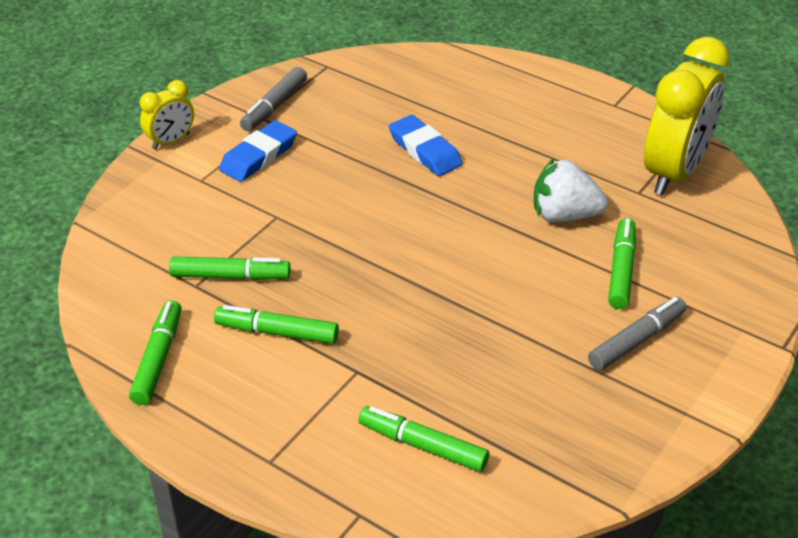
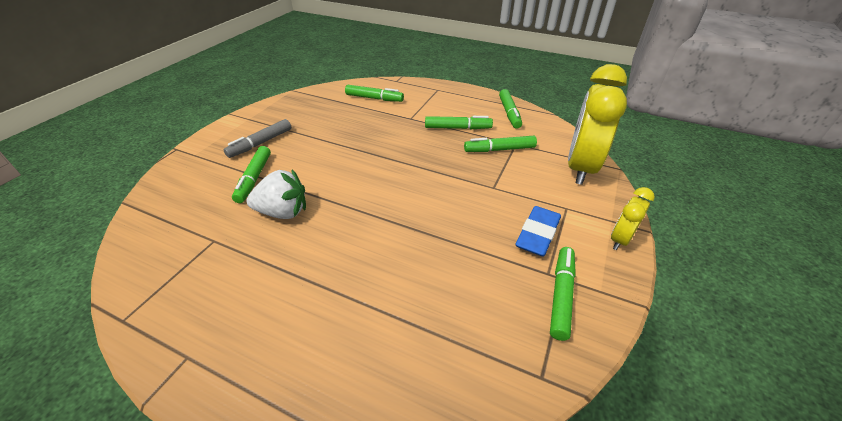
camera: 170 degrees right, 0 degrees up
(274, 106) = (561, 295): grey marker -> green marker
(425, 150) = (398, 259): blue eraser -> none
(675, 172) = (169, 265): yellow clock -> yellow clock (580, 167)

